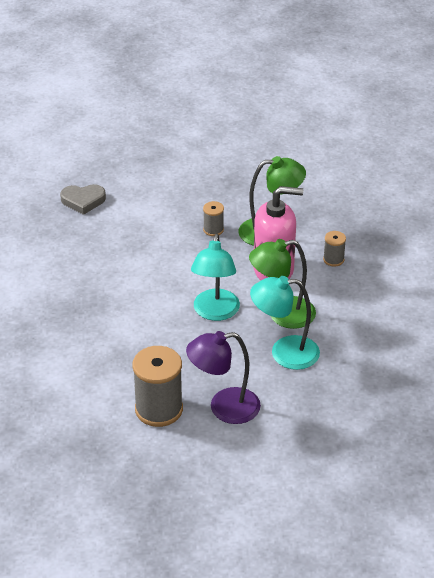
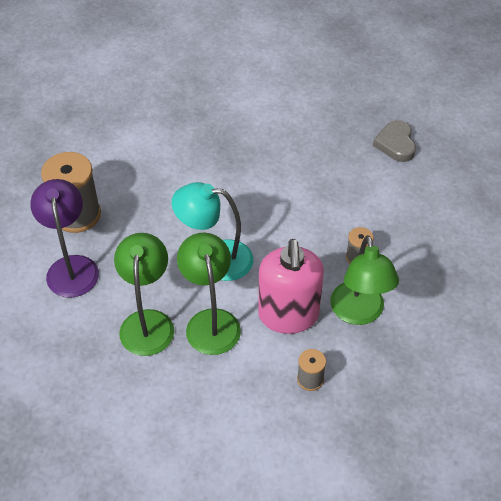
camera: 90 degrees right, 10 degrees up
(284, 353) = (147, 322): turquoise lamp -> green lamp

